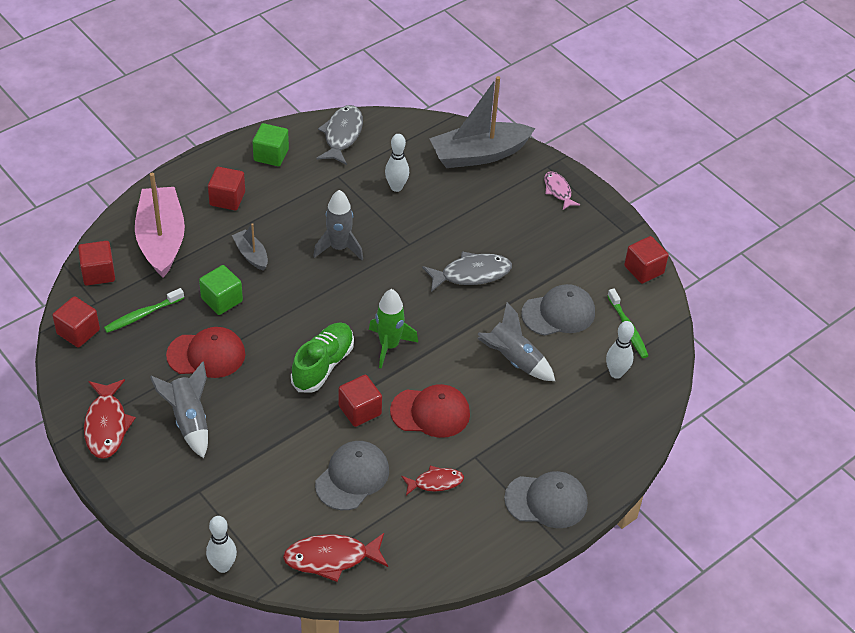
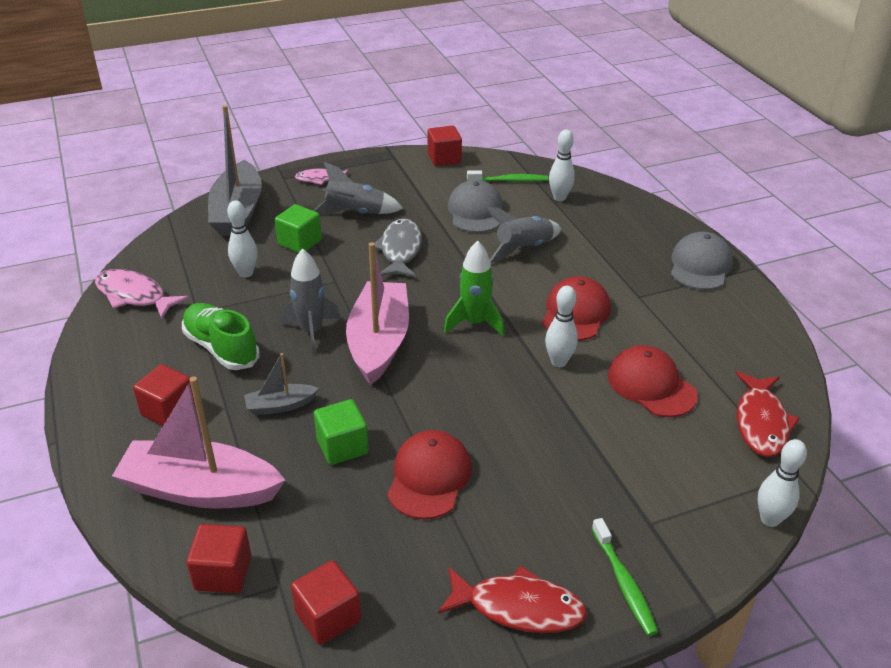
camera: 70 degrees left, 10 degrees down
(143, 315) = (330, 532): green toothbrush -> green toothbrush (623, 582)
(189, 420) = (534, 513): grey rocket -> grey rocket (355, 213)
(271, 155) = (121, 358): green cube -> green cube (300, 242)
(323, 365) = (484, 377): green shoe -> green shoe (221, 348)
(342, 135) = (134, 295): grey fish -> pink fish
(342, 291) = (379, 342): none -> pink boat
(352, 477) = (651, 385): grey cap -> red cap
(360, 410) = (558, 362): red cube -> white bowling pin
(435, 482) = (668, 328): red fish -> none

